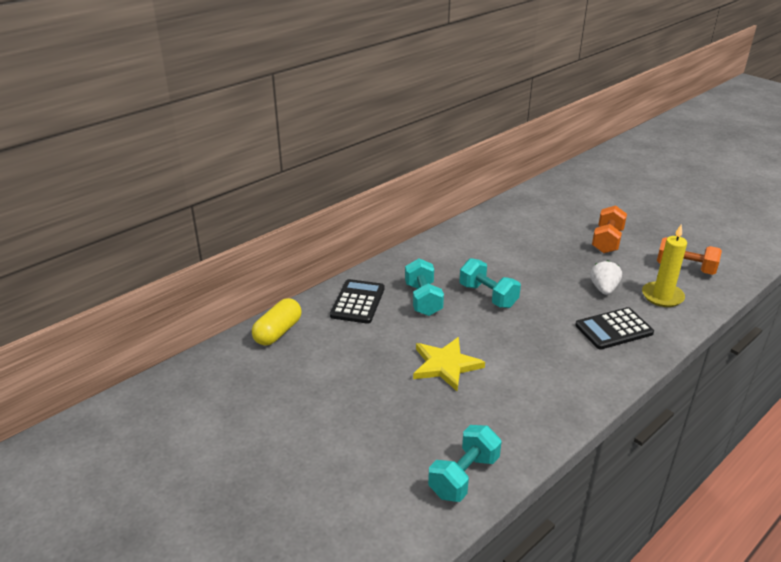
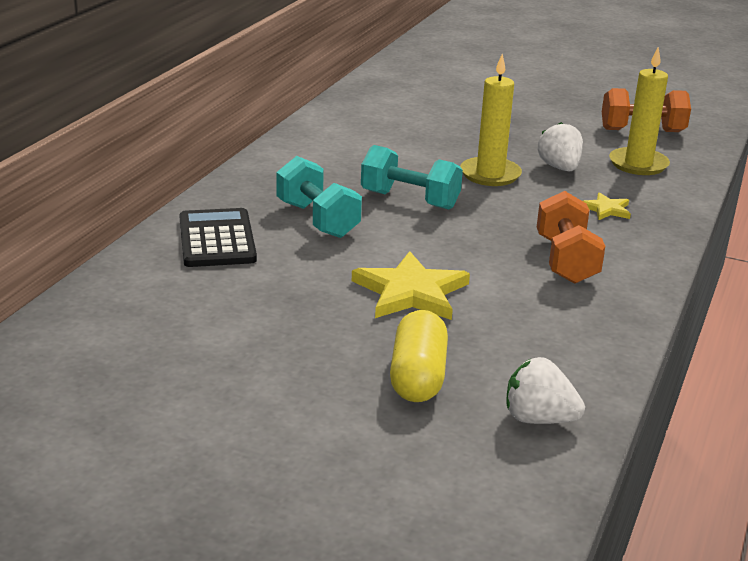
camera: 25 degrees left, 5 degrees down
(278, 332) = (110, 300): yellow capsule -> yellow capsule (418, 376)
(464, 476) = (538, 419): turquoise dumbbell -> white strawberry
(552, 286) = (490, 174): none -> yellow candle
(607, 241) = (524, 115): orange dumbbell -> orange dumbbell (566, 260)
(614, 329) = (606, 209): black calculator -> yellow star

